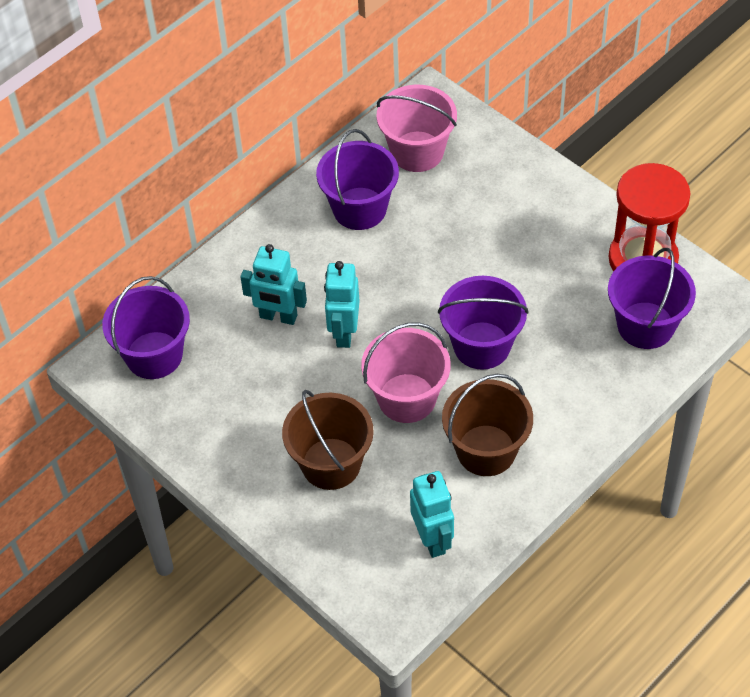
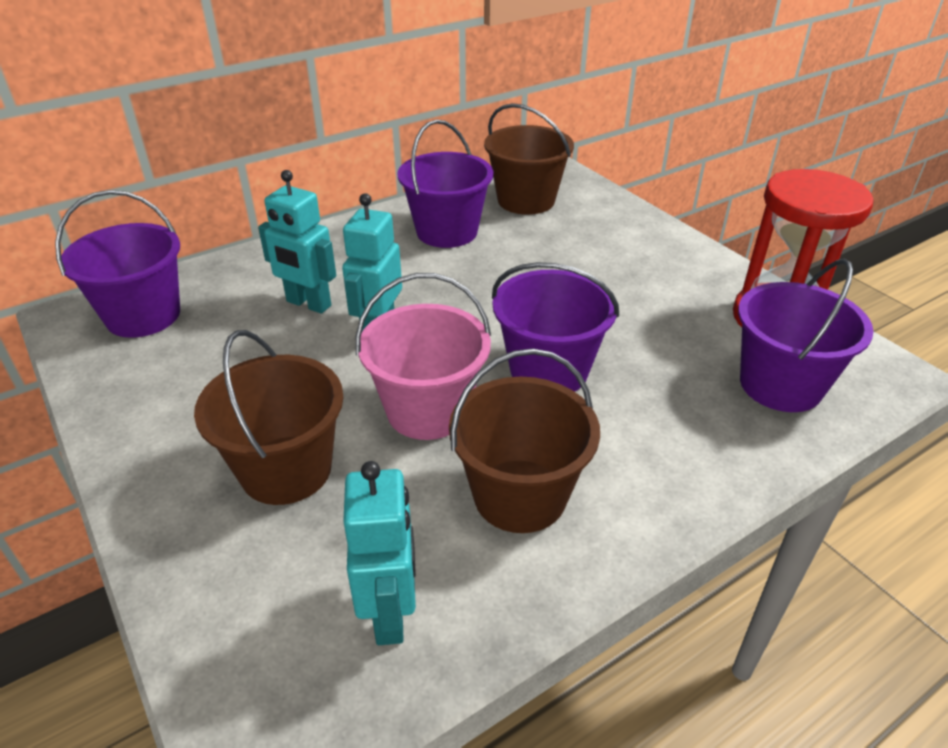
camera: 10 degrees right, 15 degrees down
(417, 151) = (526, 200): pink bucket -> brown bucket

